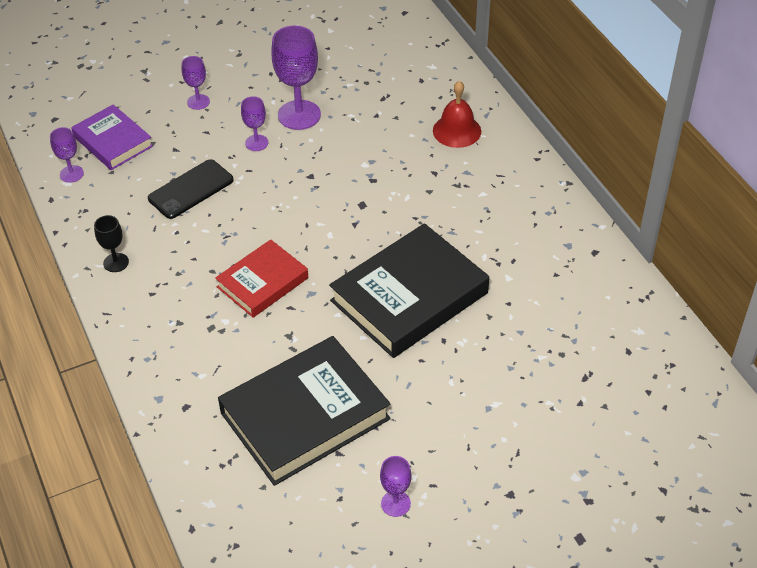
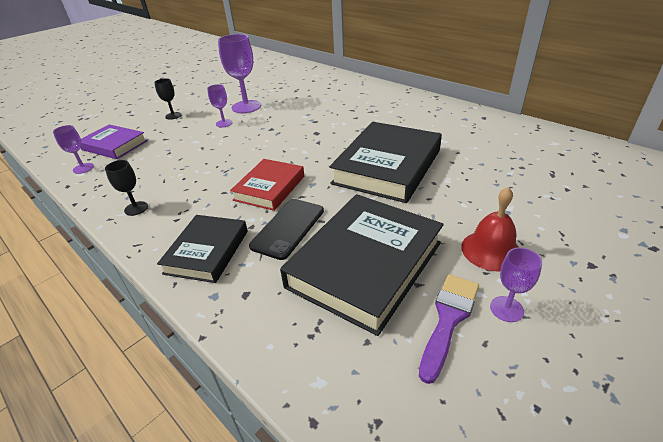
camera: 20 degrees left, 10 degrees down
(168, 347) = (207, 252): none -> black book
(191, 189) = (185, 154): black phone -> black phone (288, 228)
(198, 102) = (173, 116): purple goblet -> black goblet
(340, 493) = (448, 319): none -> purple brush
(457, 131) = (351, 92): red bell -> red bell (491, 250)

